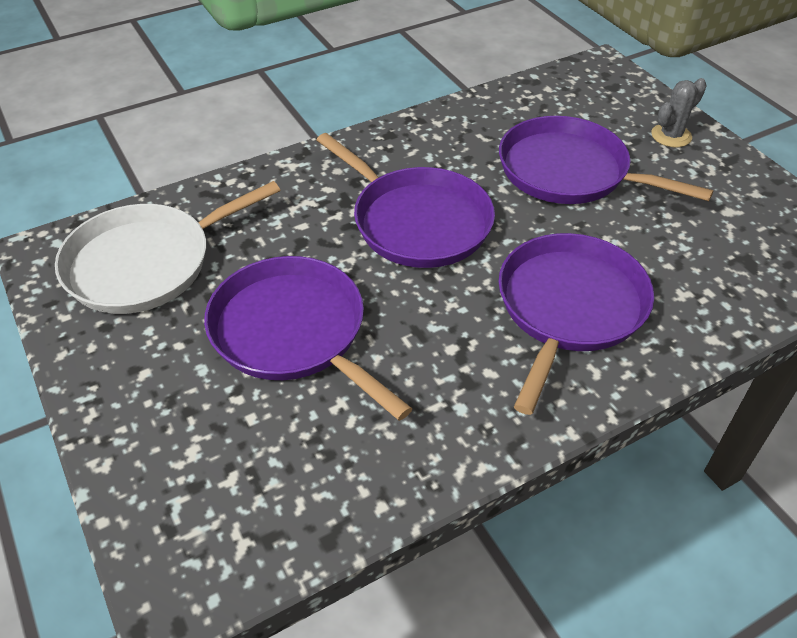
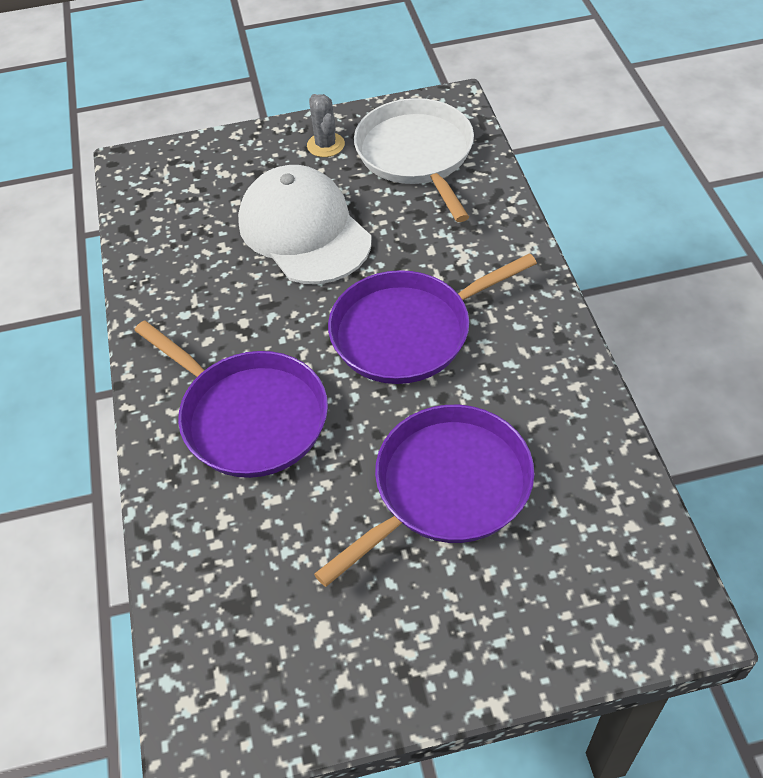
camera: 110 degrees right, 5 degrees up
(293, 332) = (304, 231): purple pan -> white cap
(671, 136) = (488, 635): grey cactus -> grey cactus (325, 145)

